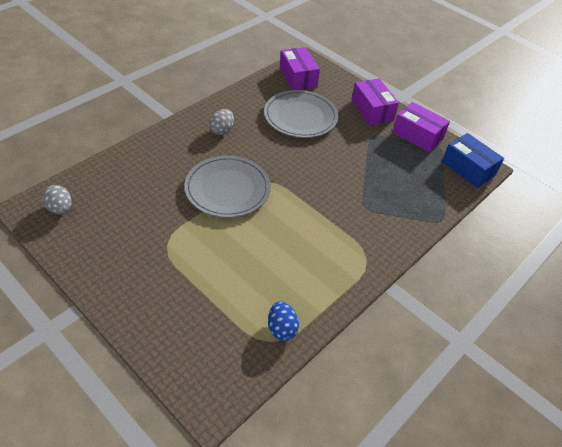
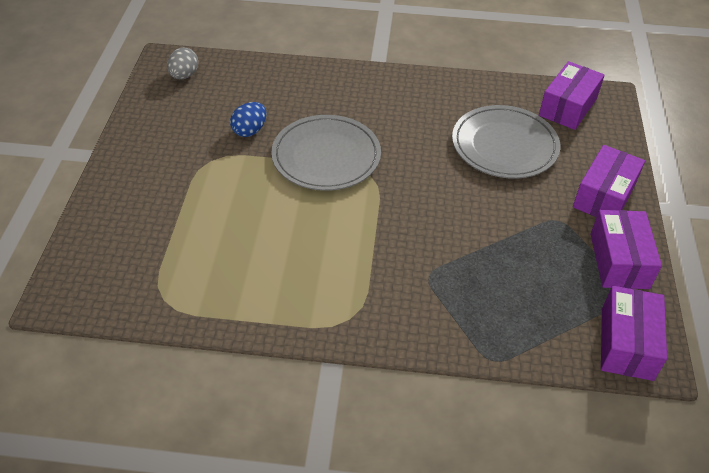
camera: 55 degrees right, 0 degrees up
(222, 130) = (402, 104): grey egg -> none
(281, 329) = (185, 299): blue egg -> blue egg (250, 131)
(468, 168) = (626, 343): blue box -> purple box

